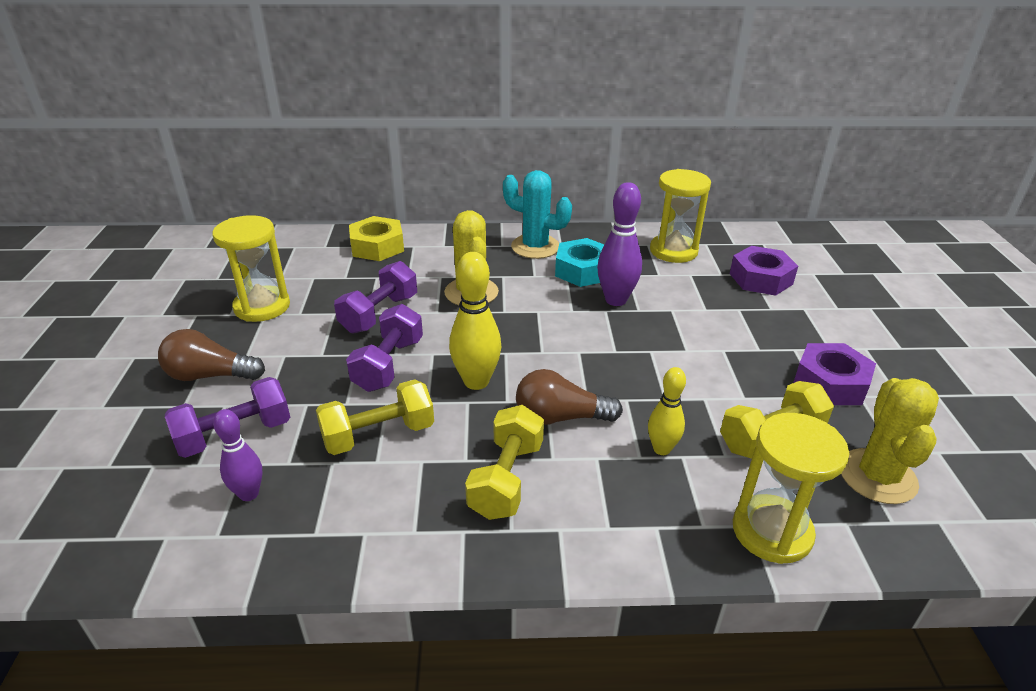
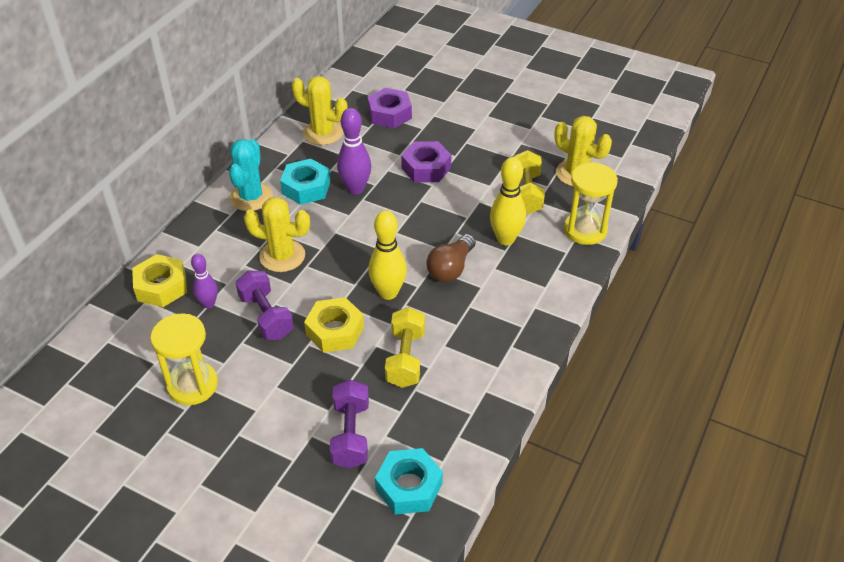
camera: 60 degrees left, 10 degrees up
(164, 517) = (409, 486): none -> turquoise nut
(210, 375) = (267, 437): brown light bulb -> none
(249, 494) = (416, 438): purple bowling pin -> purple bowling pin (209, 304)
(388, 365) = (335, 331): purple dumbbell -> yellow nut
(506, 479) = (485, 313): yellow dumbbell -> none
(535, 247) = (251, 197): turquoise cactus -> turquoise cactus turned 45 degrees counterclockwise
(661, 449) = (505, 239): yellow bowling pin -> yellow bowling pin, size x1.59
(673, 251) = (323, 133): yellow hourglass -> yellow cactus
(830, 383) = (503, 147): purple nut -> purple nut (426, 168)

